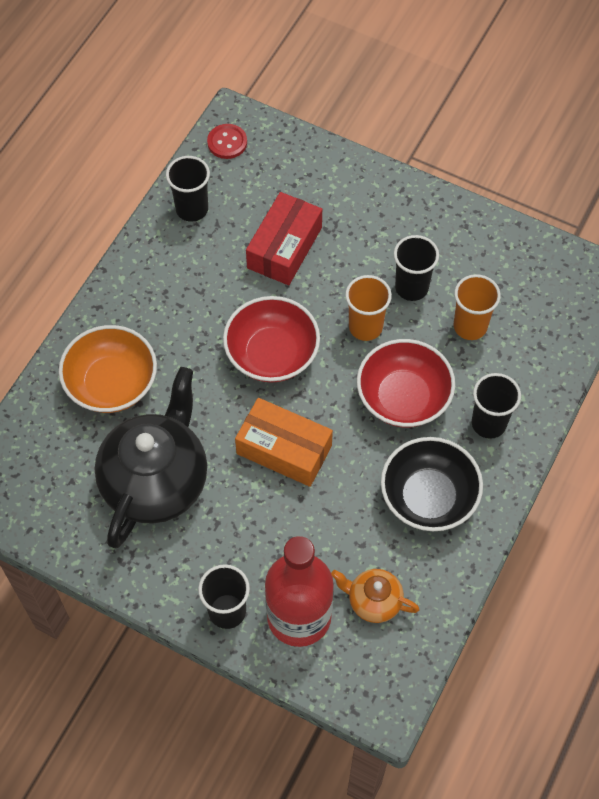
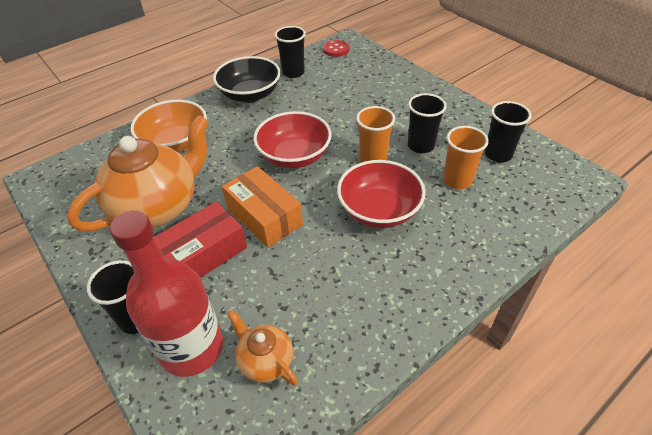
camera: 25 degrees right, 15 degrees down
(156, 481) = (158, 206): black teapot -> orange teapot
(284, 248) = (340, 103): red box -> red box (203, 254)
(428, 497) = (363, 289): black bowl -> black bowl (250, 95)
(488, 423) = (445, 250): black cup -> black cup (498, 154)

